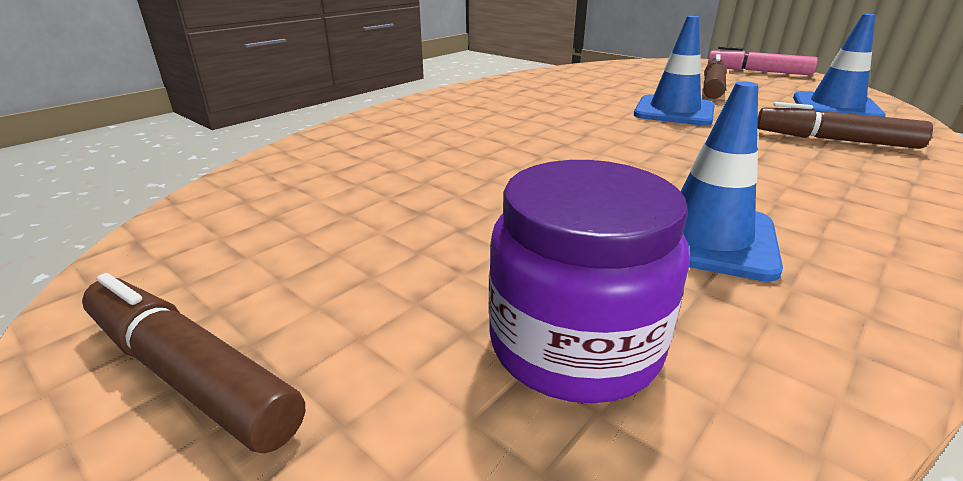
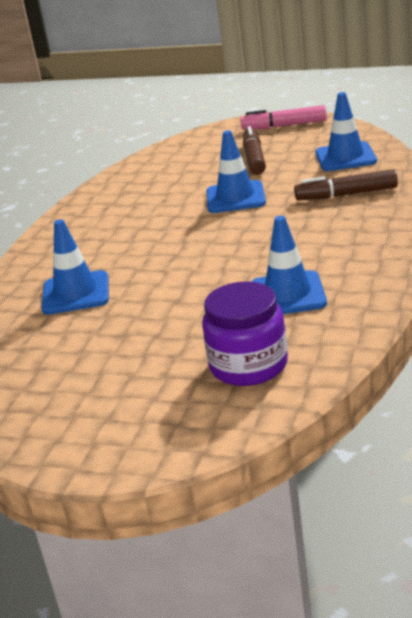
camera: 20 degrees left, 0 degrees up
(189, 373) = (96, 436): brown marker -> none
(416, 148) = (76, 293): none -> blue traffic cone

